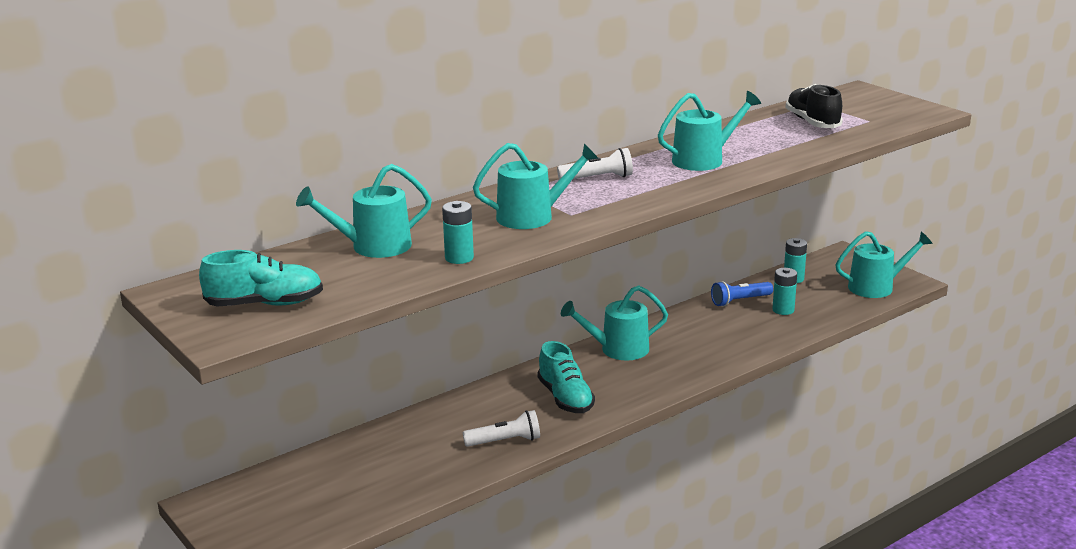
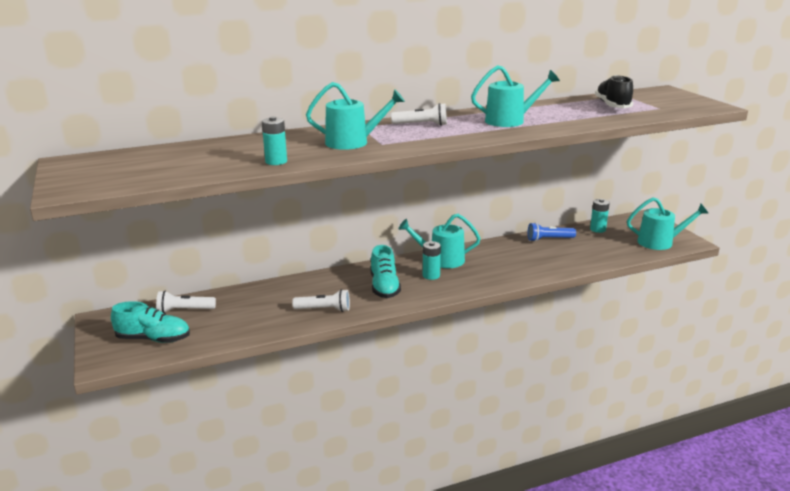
camera: 15 degrees right, 0 degrees up
(265, 304) = (117, 175): turquoise shoe -> turquoise shoe (153, 339)
(314, 472) = (184, 310): none -> white flashlight
(373, 247) = (225, 149): turquoise watering can -> none
(783, 310) = (579, 249): turquoise battery -> turquoise battery (431, 275)

